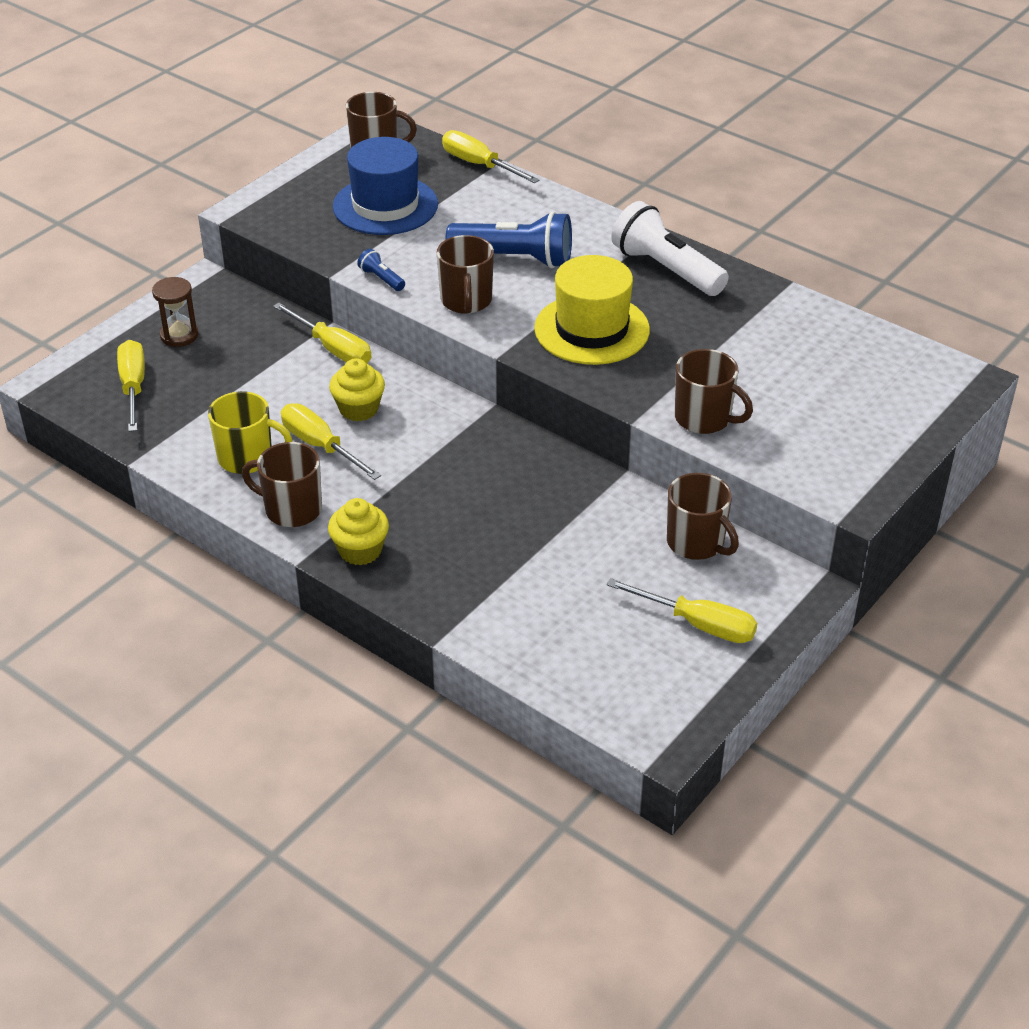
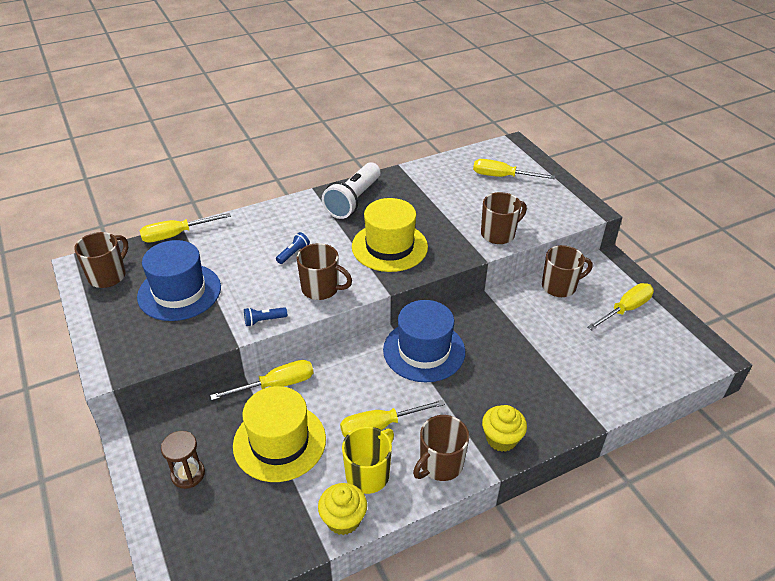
camera: 65 degrees left, 0 degrees up
(133, 387) = (232, 527): yellow screwdriver -> yellow screwdriver (502, 177)
(254, 380) = (279, 442): none -> yellow hat
(359, 409) = (353, 392): yellow cupcake -> yellow cupcake (343, 519)
(467, 445) = (424, 351): none -> blue hat
(515, 259) = (293, 253): blue flashlight -> blue flashlight, size x0.44
(666, 269) = (353, 200): white flashlight -> white flashlight turned 45 degrees counterclockwise

